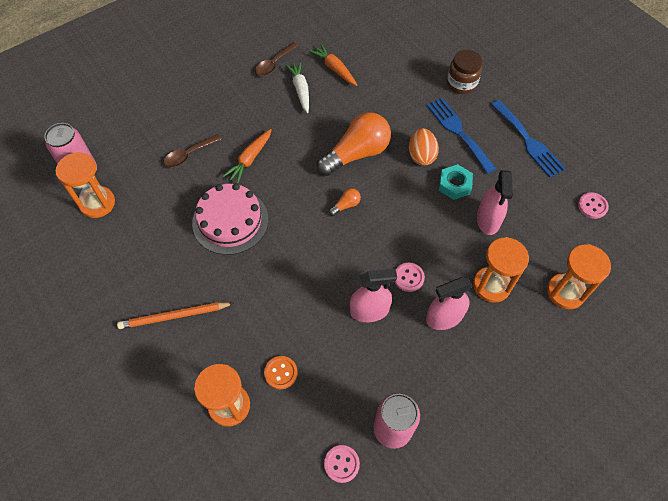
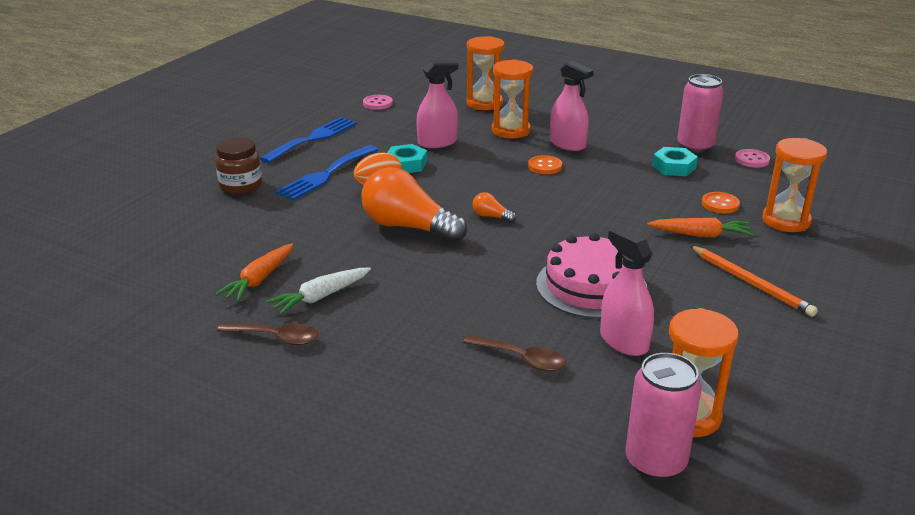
camera: 115 degrees left, 30 degrees down
(250, 159) = (482, 301): orange carrot -> orange carrot (700, 235)
(360, 380) = (674, 167): none -> turquoise nut
(369, 310) = (602, 177): pink spray bottle -> pink spray bottle (623, 341)
(408, 277) = (545, 166): pink button -> orange button

